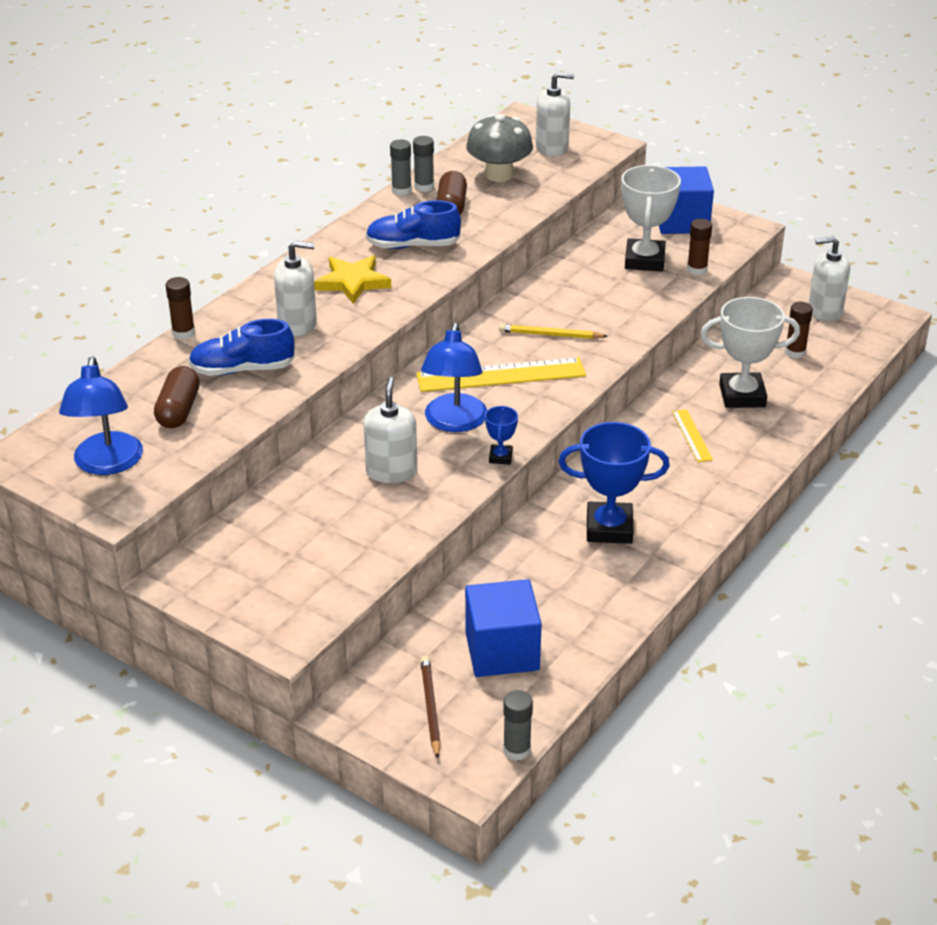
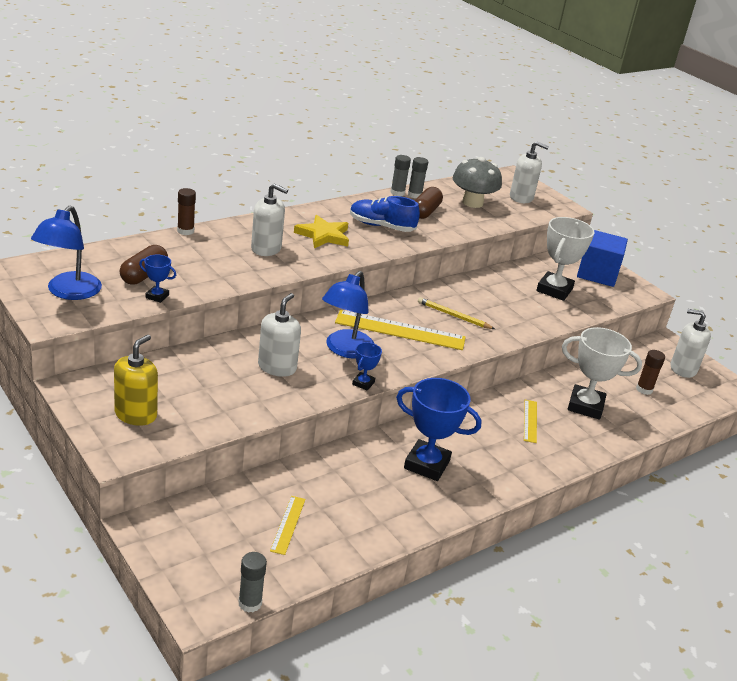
camera: 15 degrees right, 5 degrees down
(215, 433) = (157, 296): none -> blue trophy
(242, 369) = (207, 264): blue shoe -> none
(272, 586) = (136, 414): none -> yellow soap dispenser
(430, 708) = (206, 546): brown pencil -> none
(502, 651) = (288, 524): blue cube -> yellow ruler
(697, 269) = (590, 307): brown glue stick -> none

